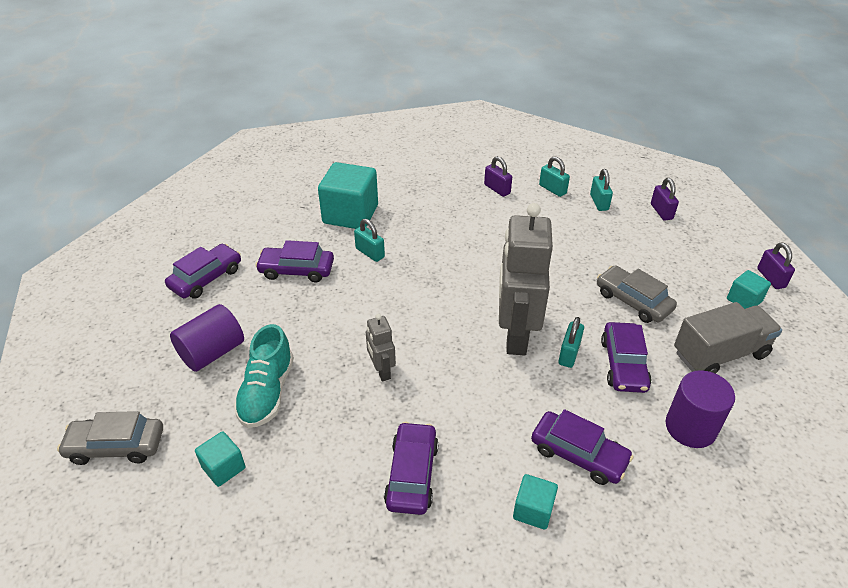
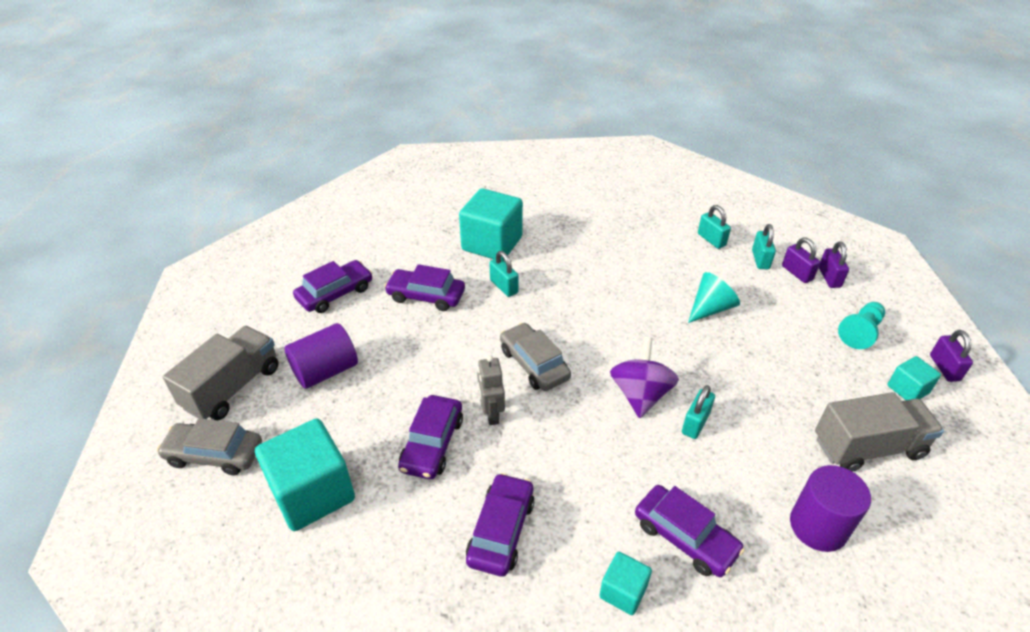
camera: 10 degrees right, 0 degrees up
(121, 380) = (233, 387): none -> grey truck
(223, 467) = (312, 493): turquoise cube -> turquoise cube, size x1.98
(267, 392) = (371, 420): turquoise shoe -> none
(497, 189) = (651, 233): purple padlock -> purple padlock (797, 273)
(515, 335) = (640, 394): grey robot -> purple spinning top
(563, 251) = (710, 308): none -> turquoise cone
(623, 364) = (754, 443): purple car -> purple car (432, 444)
(633, 301) = (778, 374): grey car -> grey car (534, 364)
(696, 256) = (860, 332): none -> turquoise pawn

